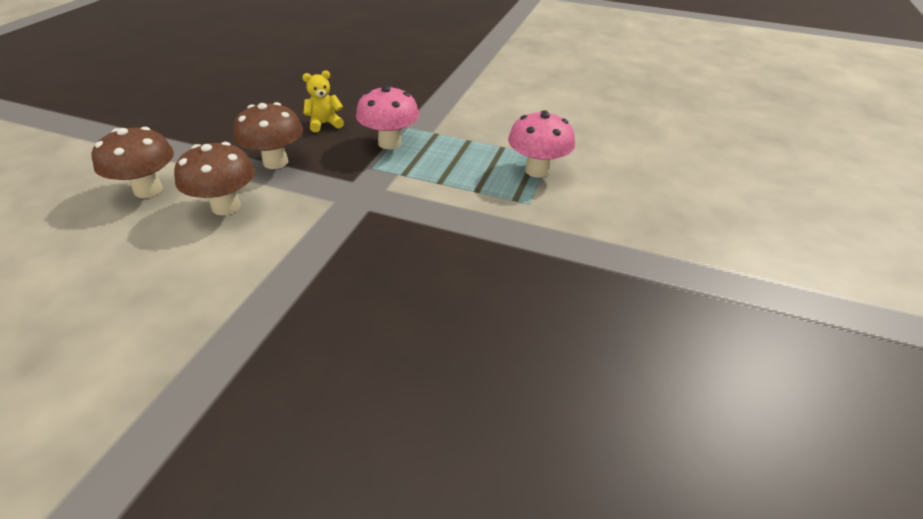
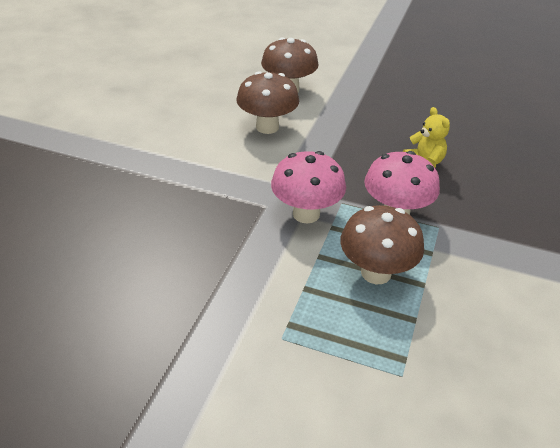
camera: 90 degrees right, 0 degrees up
(275, 162) = (340, 142): brown mushroom -> brown mushroom (376, 273)
(537, 170) = (359, 354): pink mushroom -> pink mushroom (306, 214)

